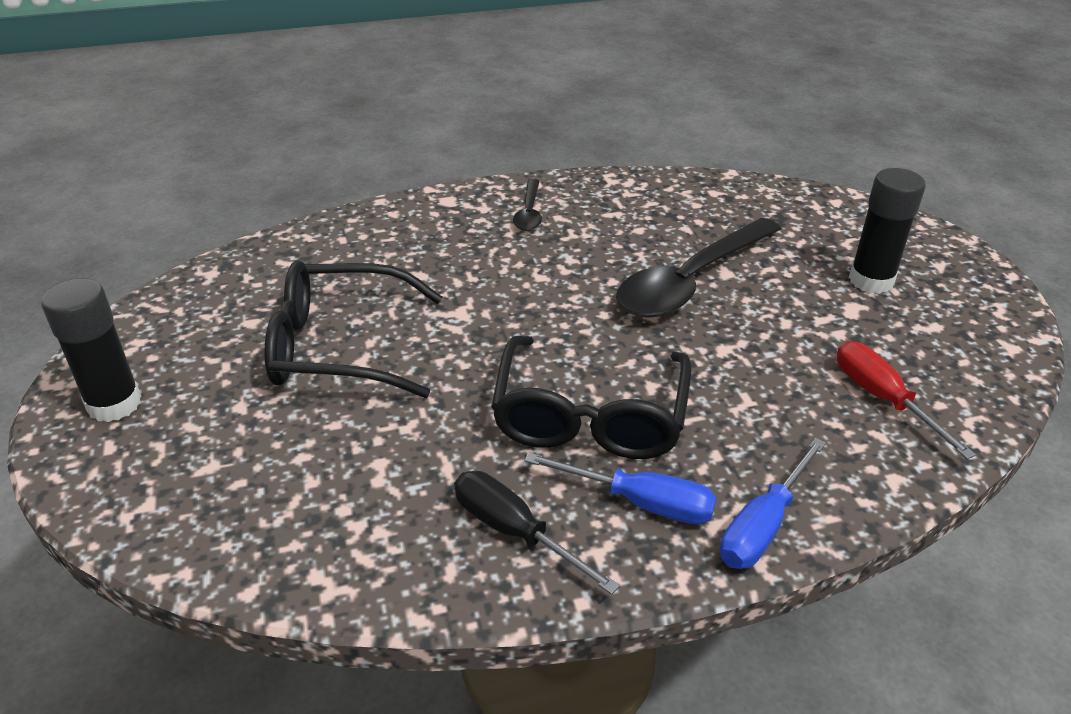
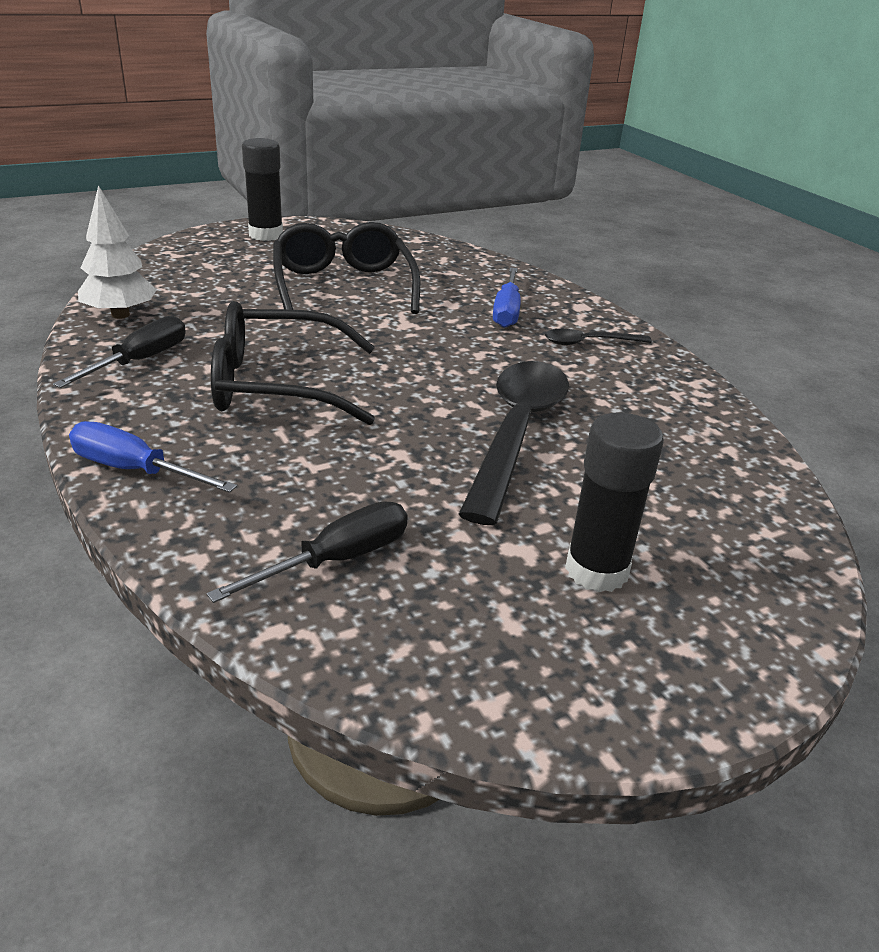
camera: 75 degrees right, 5 degrees down
(364, 560) = (120, 315): none -> white tree
(640, 502) = (169, 410): blue screwdriver -> blue screwdriver (507, 311)
(691, 281) = (517, 433): black spoon -> black spoon turned 75 degrees clockwise
(883, 399) = (336, 560): red screwdriver -> black screwdriver

